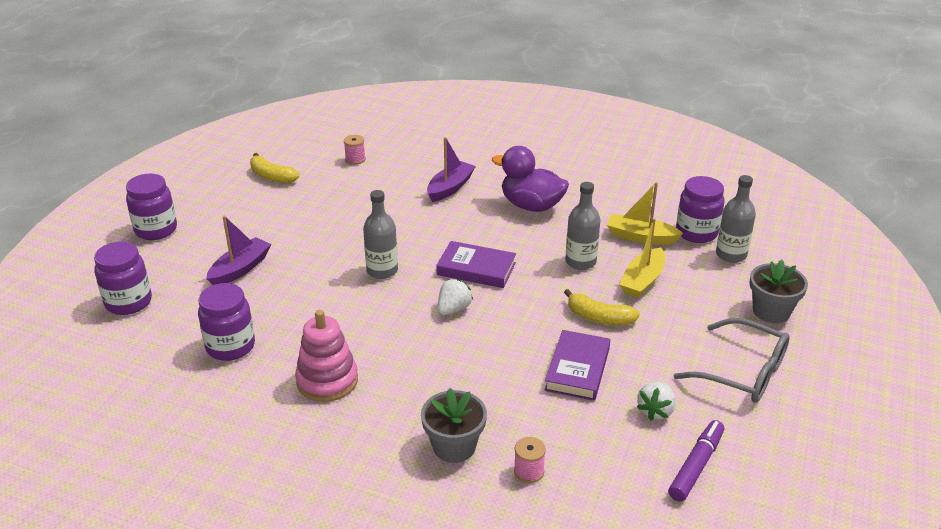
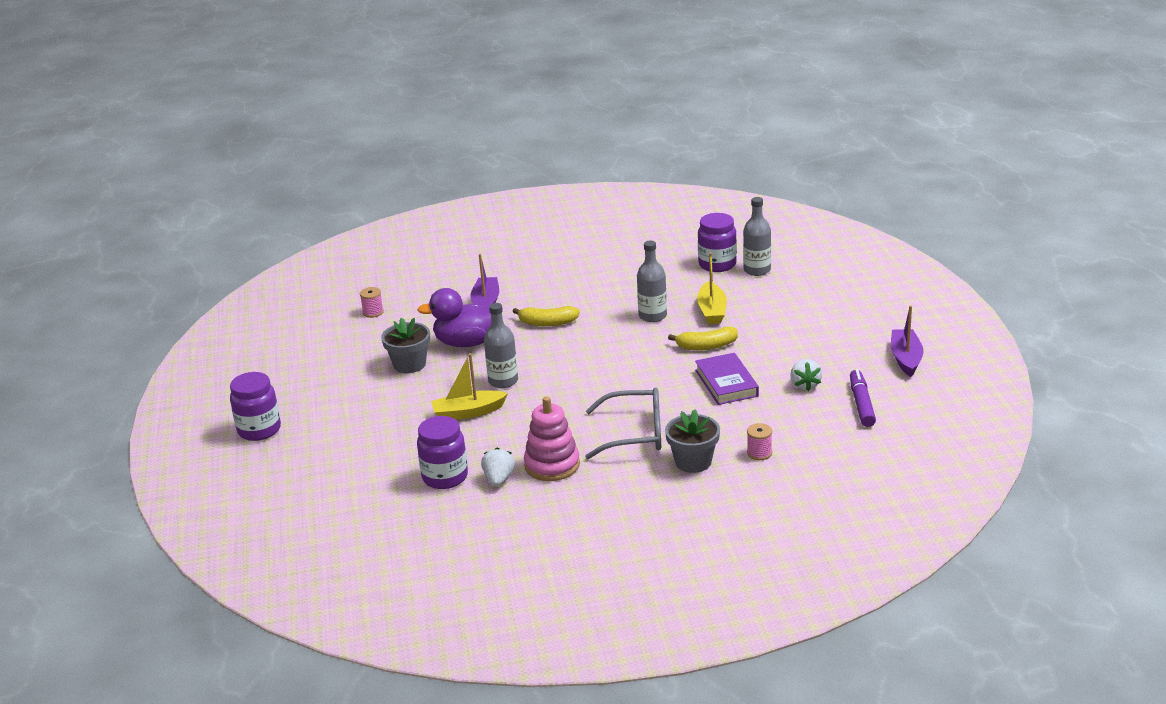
camera: 30 degrees left, 5 degrees down
(128, 302) = (312, 486): purple jar -> none
(240, 269) = (379, 426): purple boat -> purple boat (906, 359)
(272, 176) = (312, 352): yellow banana -> yellow banana (547, 323)
(453, 309) = (592, 383): white strawberry -> white strawberry (499, 479)
(476, 269) = (578, 351): purple book -> none
(531, 206) = (569, 292): purple duck -> purple duck (466, 343)
(640, 237) = (679, 282): yellow boat -> yellow boat (468, 412)
(742, 372) = (838, 340): grey glasses -> grey glasses (635, 434)
(771, 311) = (820, 296): grey flower pot -> grey flower pot (409, 364)

